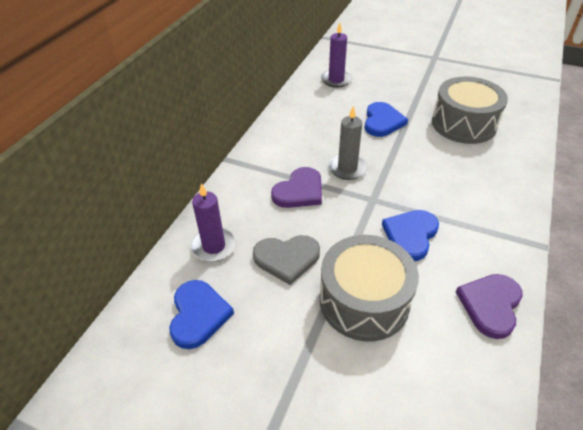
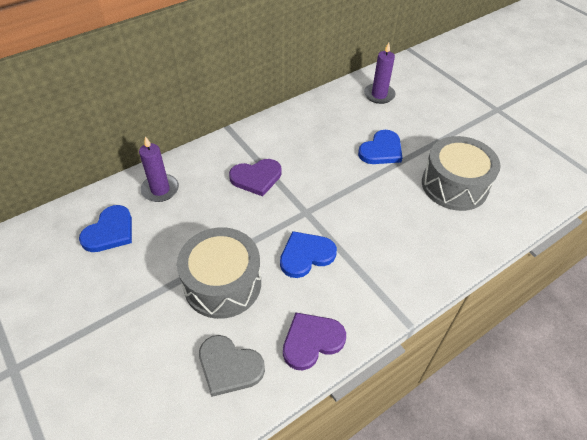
camera: 30 degrees right, 5 degrees up
(287, 258) = (199, 224): grey heart -> grey heart (229, 366)
(347, 168) = (310, 177): grey candle -> none

